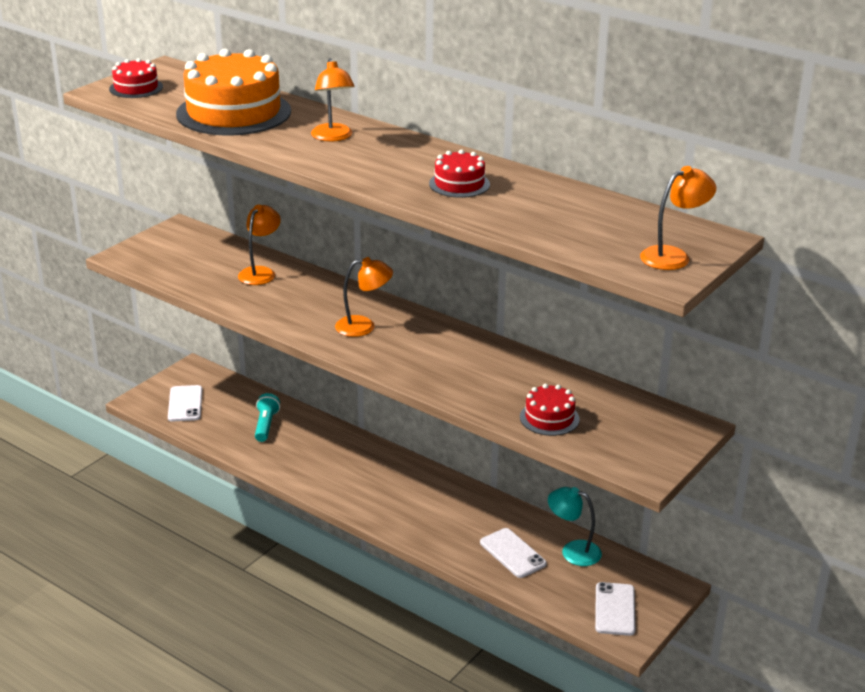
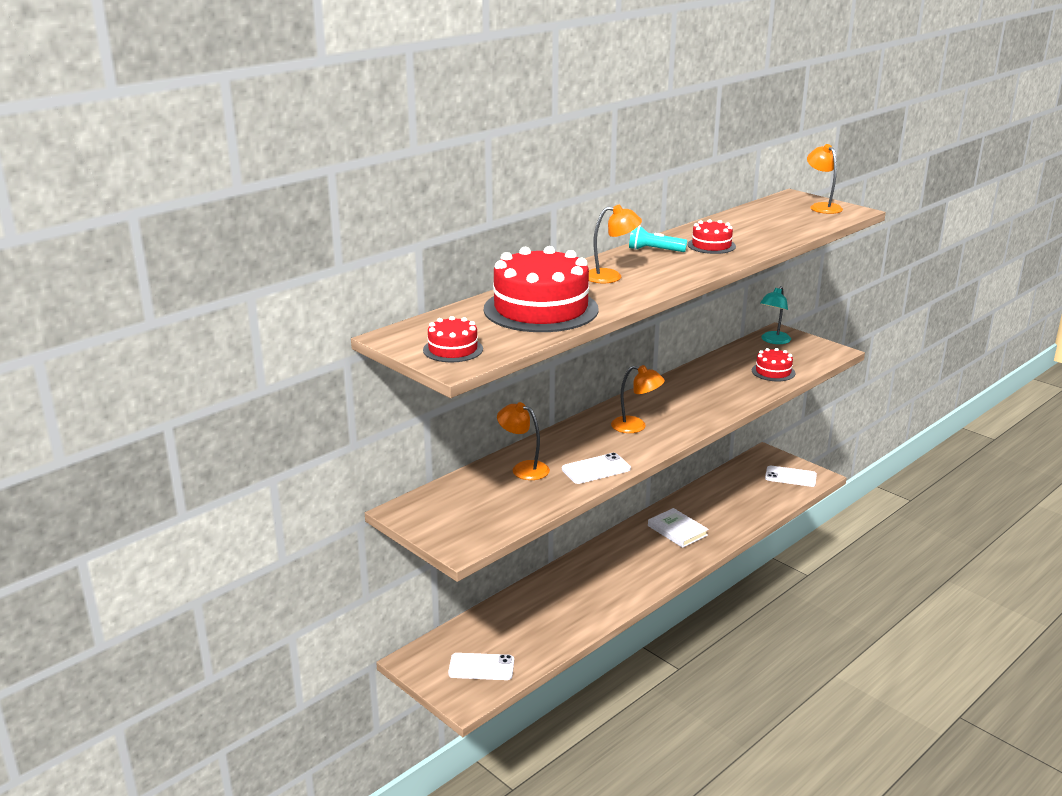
camera: 80 degrees left, 5 degrees down
(234, 112) = (541, 309): orange cake -> red cake
(266, 425) = (535, 615): turquoise flashlight -> turquoise flashlight (654, 250)
(364, 326) = (636, 426): orange lamp -> orange lamp turned 105 degrees clockwise
(444, 510) = (677, 530): none -> white book
(512, 553) = (731, 507): white phone -> white phone (596, 469)
(573, 551) = (728, 483): turquoise lamp -> turquoise lamp (773, 341)

